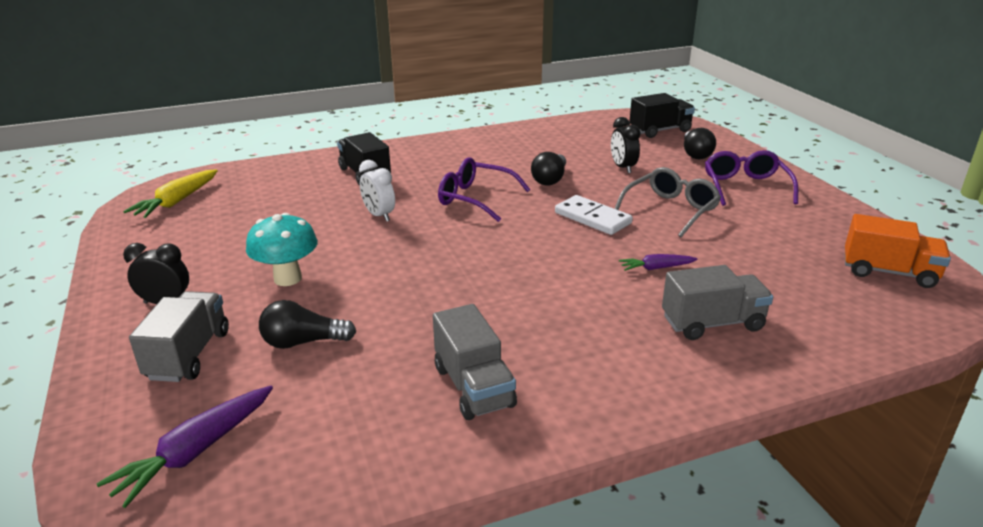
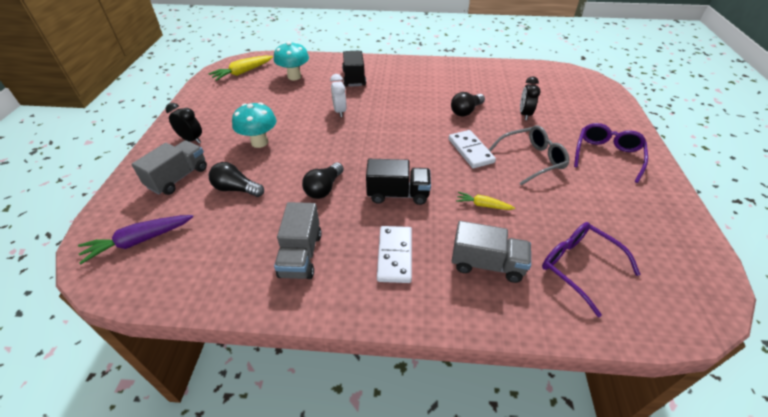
camera: 25 degrees right, 15 degrees up
(270, 190) = (294, 77): none -> turquoise mushroom
(475, 198) = (406, 114): purple glasses -> purple glasses (578, 267)
(598, 348) = (394, 255): none -> white domino
(656, 268) = (483, 205): purple carrot -> yellow carrot
(660, 130) = (578, 88): black truck -> black truck (398, 194)
(695, 154) = (590, 116): black light bulb -> black light bulb (324, 188)
(888, 272) = (666, 269): orange truck -> none

